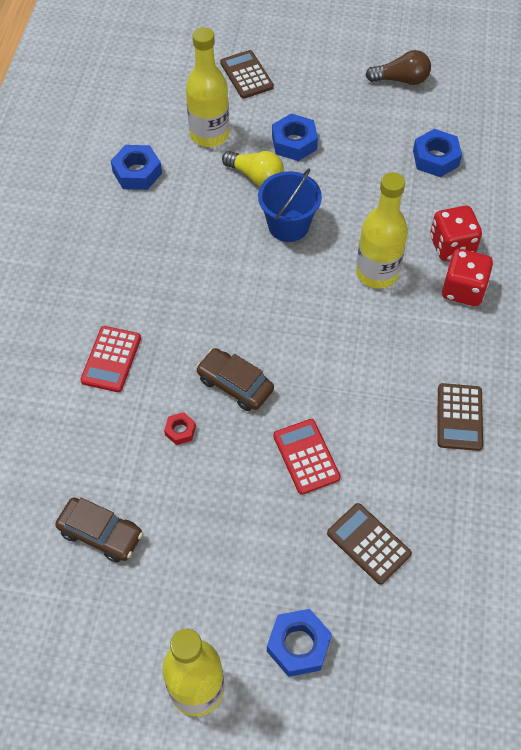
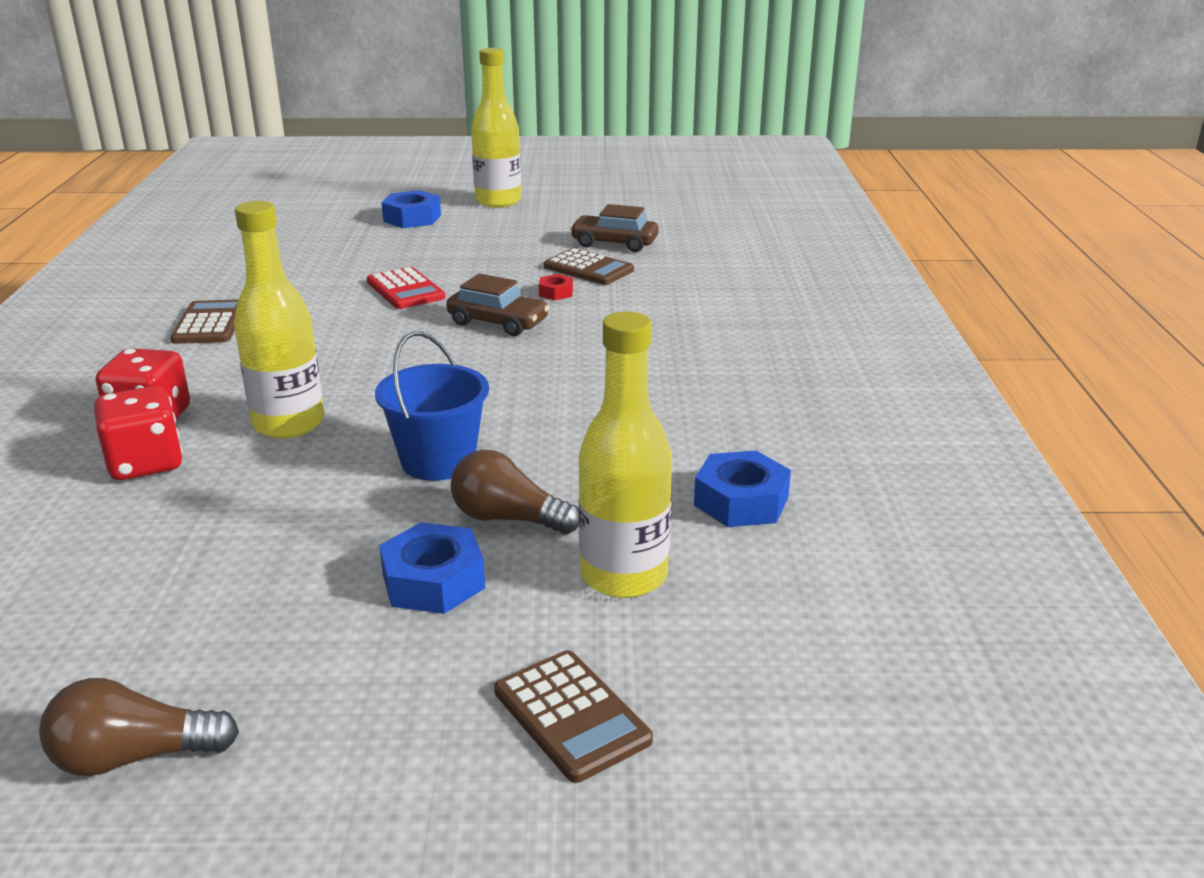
camera: 170 degrees right, 30 degrees down
(111, 359) = (664, 326): red calculator -> none
(256, 176) = (508, 518): yellow light bulb -> brown light bulb
(368, 543) = (340, 256): brown calculator -> brown calculator (588, 268)
(435, 158) = (116, 586): blue nut -> none

